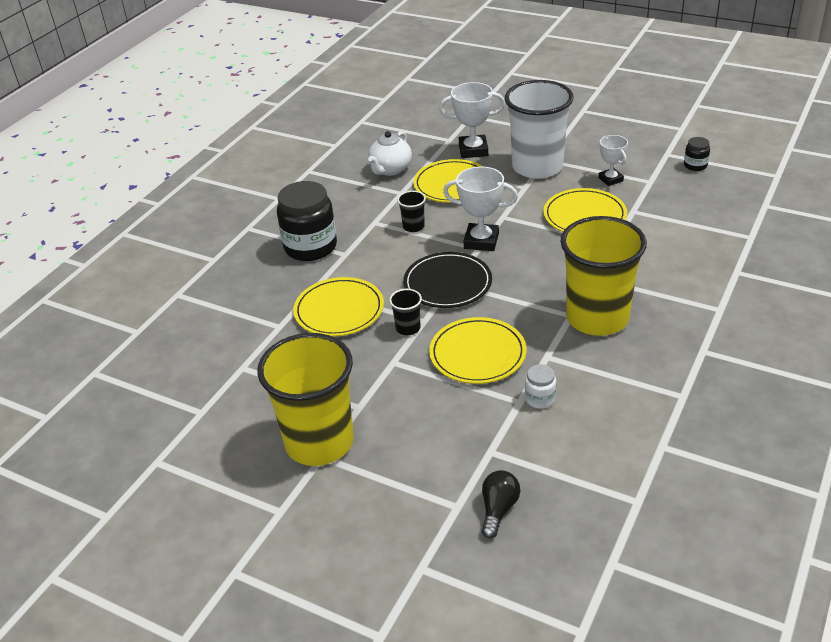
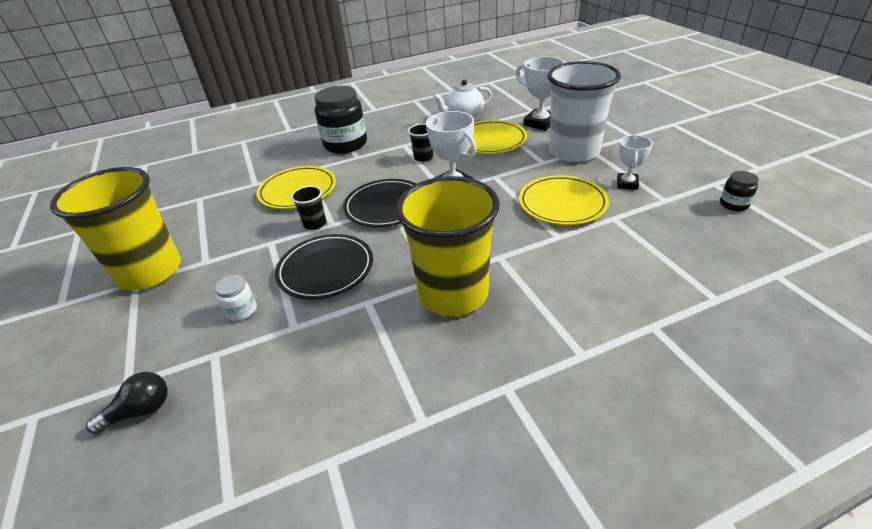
camera: 40 degrees right, 0 degrees up
(477, 354) = (325, 269): yellow plate -> black plate
(540, 399) = (309, 335): white jar -> white jar (241, 310)

